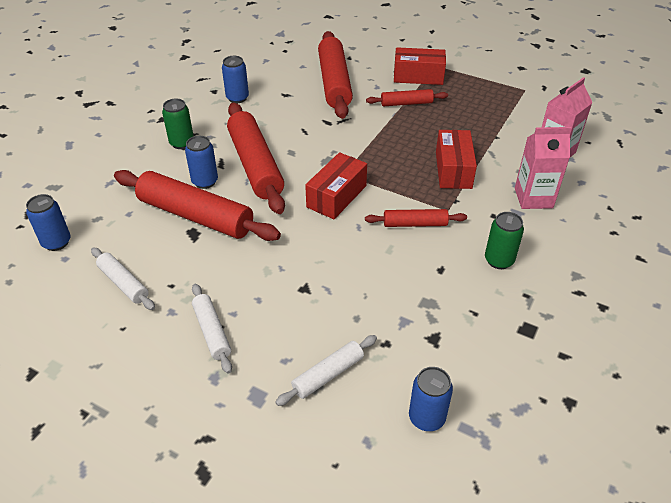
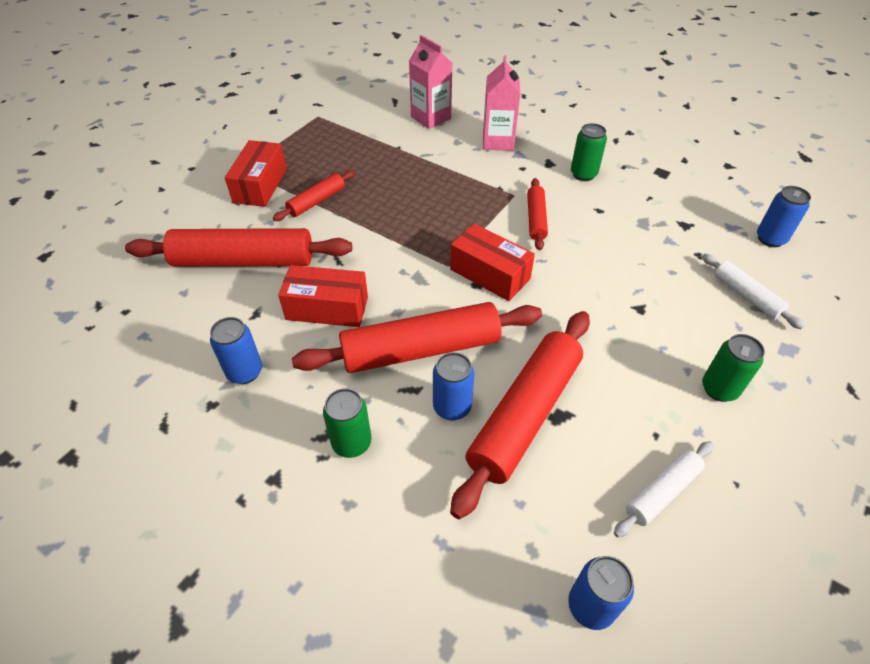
camera: 85 degrees left, 5 degrees up
(212, 332) = (719, 389): white rolling pin -> green can
(406, 103) = (316, 201): red rolling pin -> red rolling pin turned 45 degrees clockwise
(453, 170) = (450, 183): red box -> red box (327, 308)

